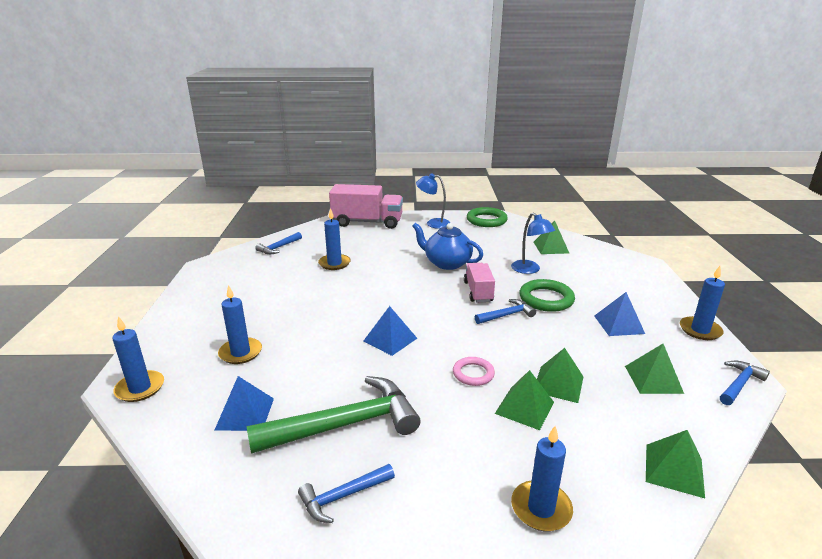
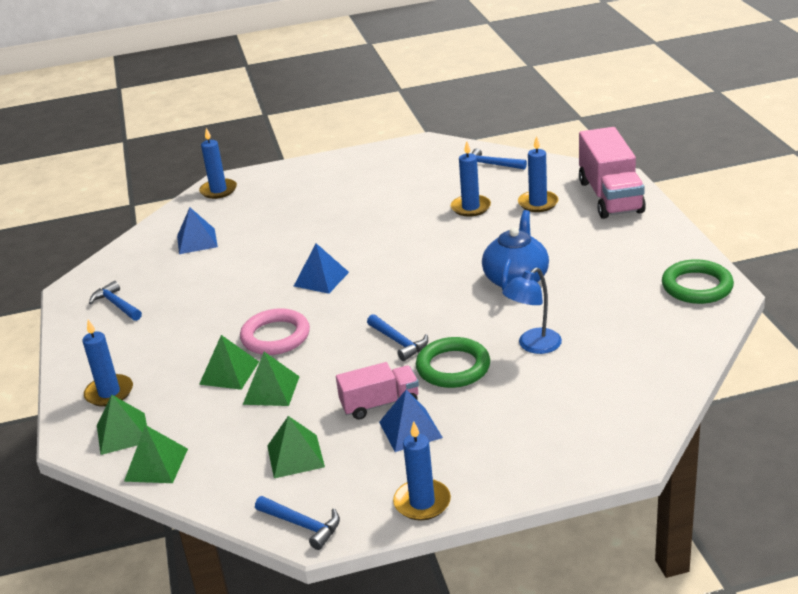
camera: 80 degrees right, 5 degrees up
(240, 353) = (276, 213): blue candle -> blue candle (538, 203)
(345, 424) = (191, 286): green hammer -> none
(433, 223) = (646, 244): blue lamp -> none
(473, 374) = (275, 336): pink ring -> pink ring, size x1.61
(478, 292) = (448, 314): pink truck -> pink truck (380, 404)
(551, 247) = (628, 357): green pyramid -> green pyramid (123, 433)

